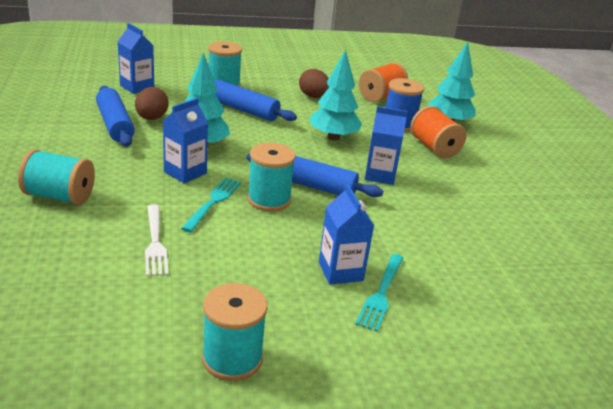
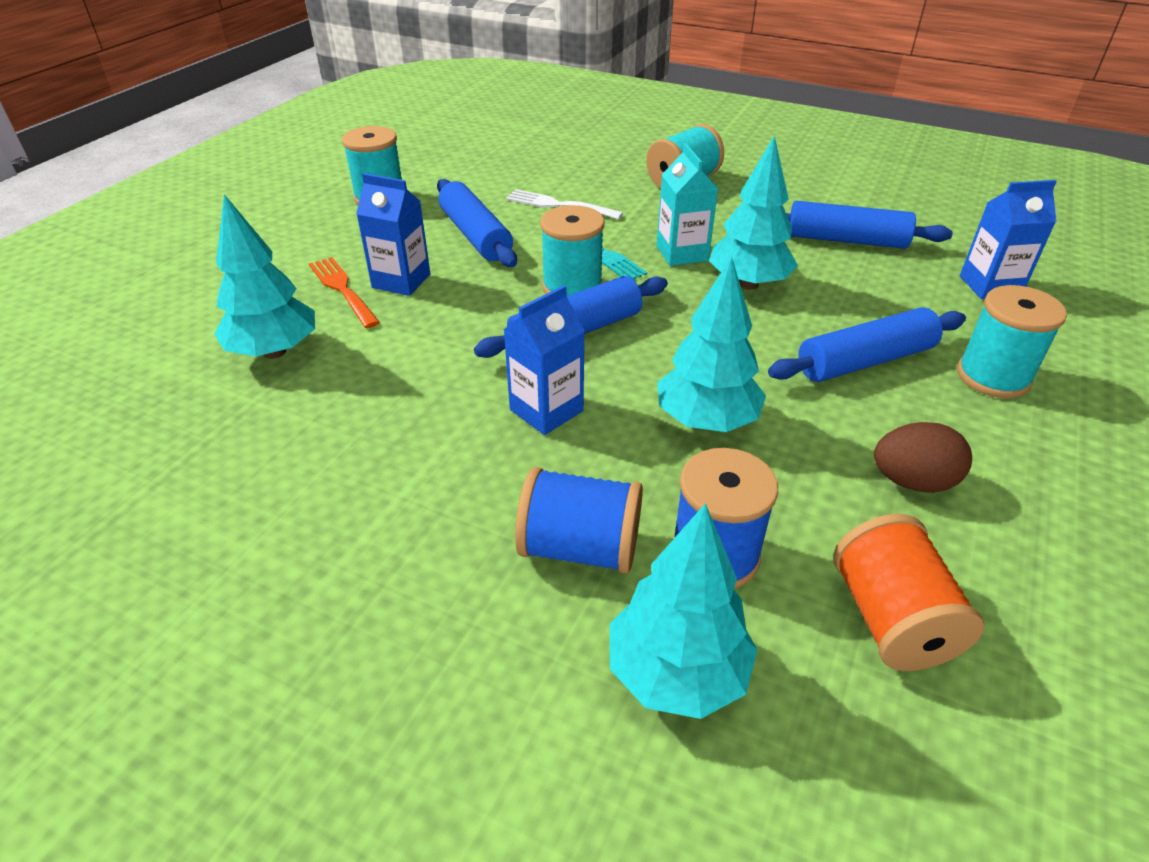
camera: 130 degrees right, 10 degrees up
(151, 118) = (858, 269): brown egg -> none
(185, 172) = (682, 253): blue carton -> turquoise carton
(244, 265) = (476, 235): none -> blue rolling pin
(381, 294) = (342, 289): turquoise fork -> orange fork
(434, 148) = (580, 548): orange spool -> blue spool
(466, 284) = (274, 351): none -> turquoise tree

